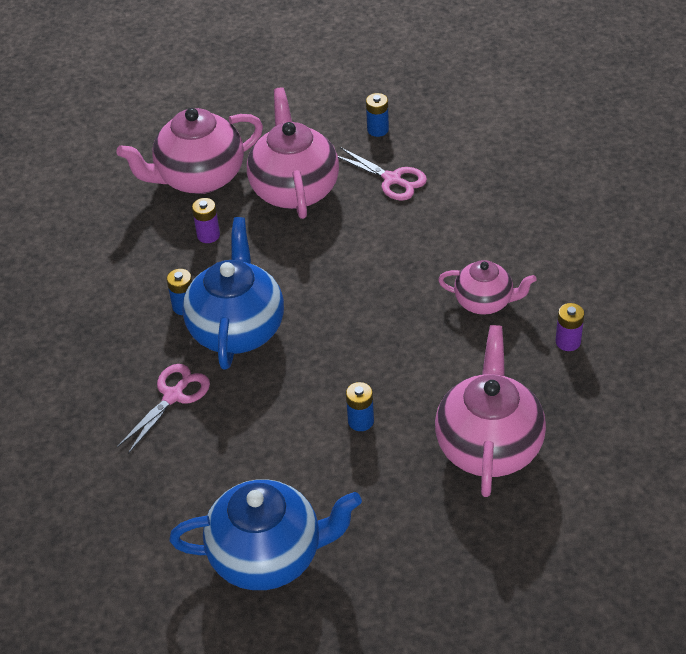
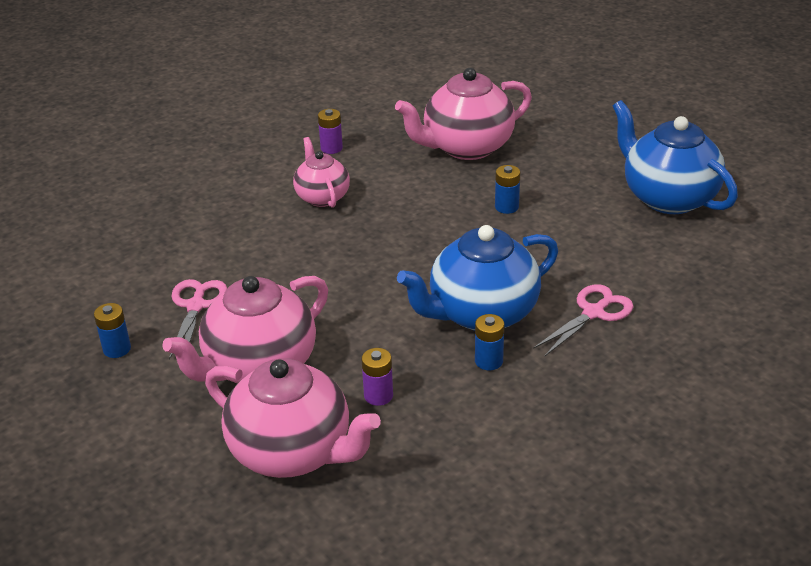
camera: 125 degrees left, 10 degrees down
(173, 396) = (593, 313): pink scissors -> pink scissors turned 135 degrees clockwise

